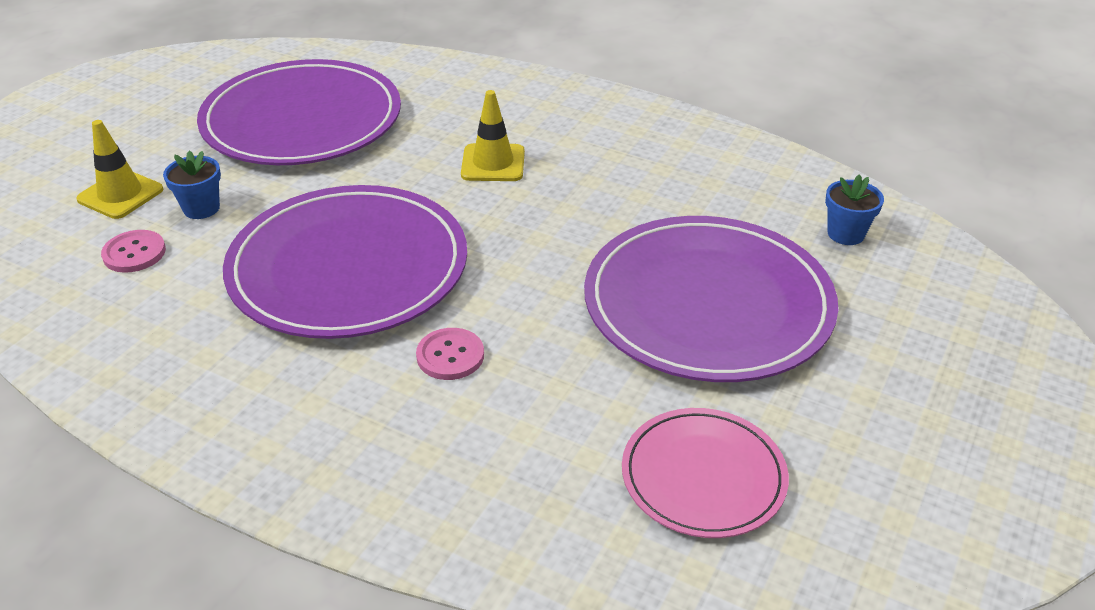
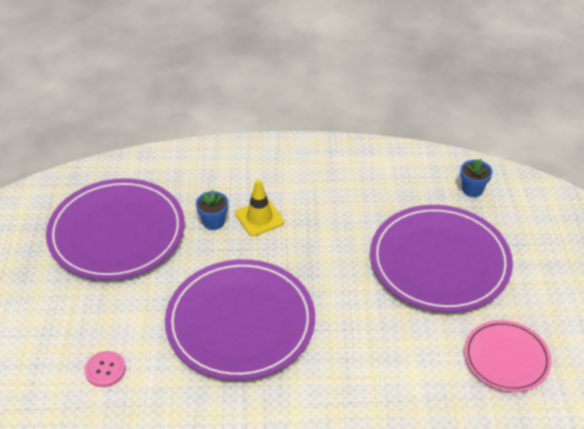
camera: 30 degrees left, 5 degrees up
(120, 194) = (54, 335): yellow traffic cone -> none
(201, 208) = (116, 322): blue flower pot -> blue flower pot (213, 222)
(450, 356) = (341, 350): pink button -> none

